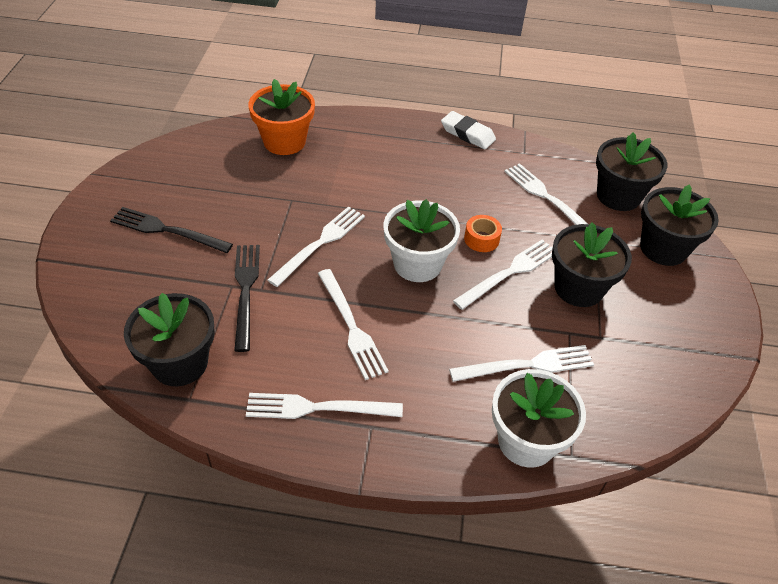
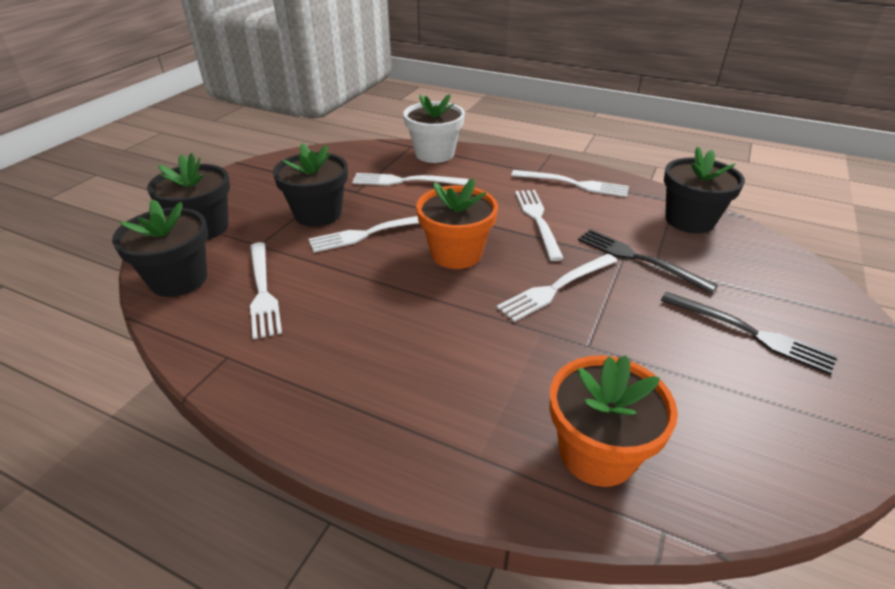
camera: 160 degrees left, 10 degrees down
(246, 291) = (638, 259): black fork -> black fork turned 120 degrees clockwise
(417, 264) = (456, 253): white flower pot -> orange flower pot
(467, 134) = (281, 406): white eraser -> none
(481, 239) = (375, 263): orange tape -> none

